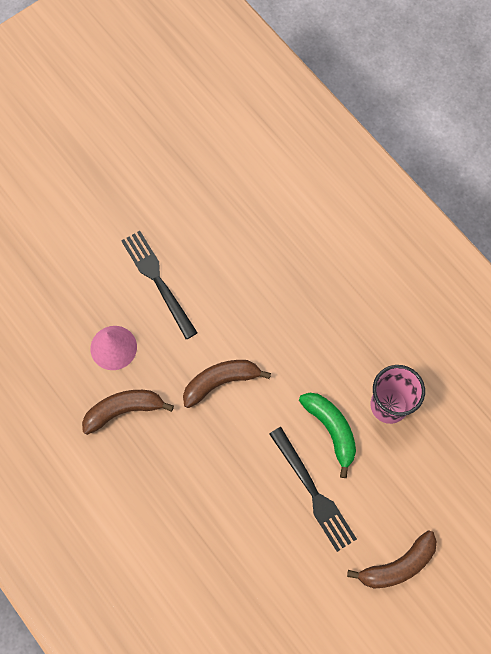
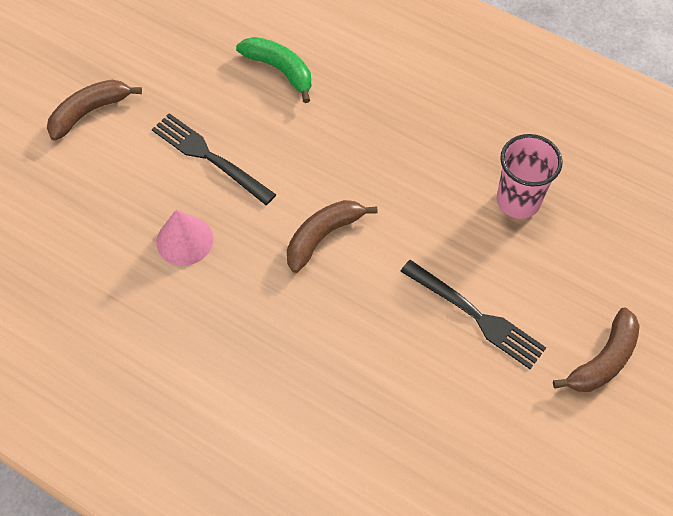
camera: 20 degrees left, 10 degrees down
(124, 410) = (222, 302): brown banana -> brown banana (89, 112)
(331, 430) = (467, 245): green banana -> green banana (280, 70)

